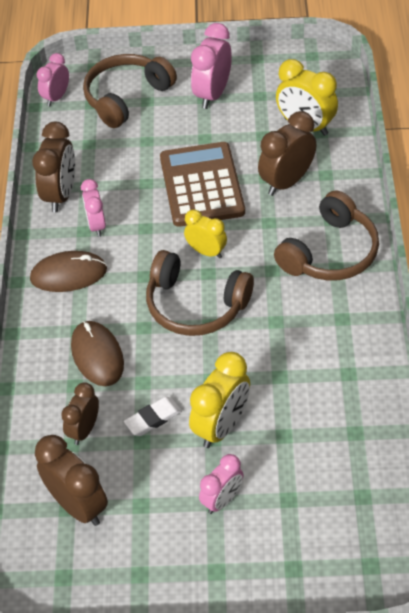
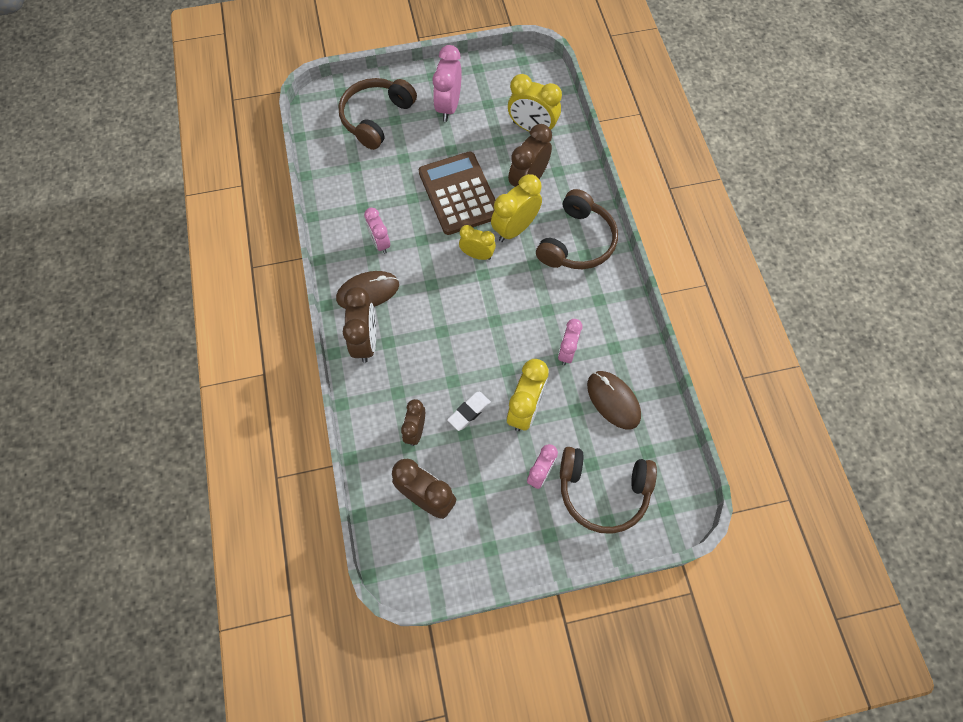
camera: 15 degrees left, 15 degrees up
(56, 97) = (316, 125): pink clock -> pink clock (567, 352)
(61, 195) = (343, 218): brown clock -> brown clock (365, 341)
(97, 355) = (410, 362): brown mouse -> brown mouse (613, 400)
(195, 305) = (479, 305): brown headphones -> brown headphones (603, 492)
(258, 229) = (515, 229): none -> yellow clock

